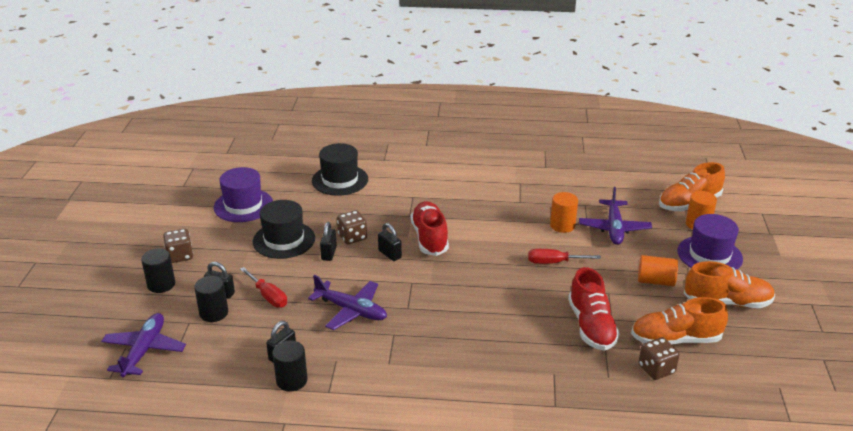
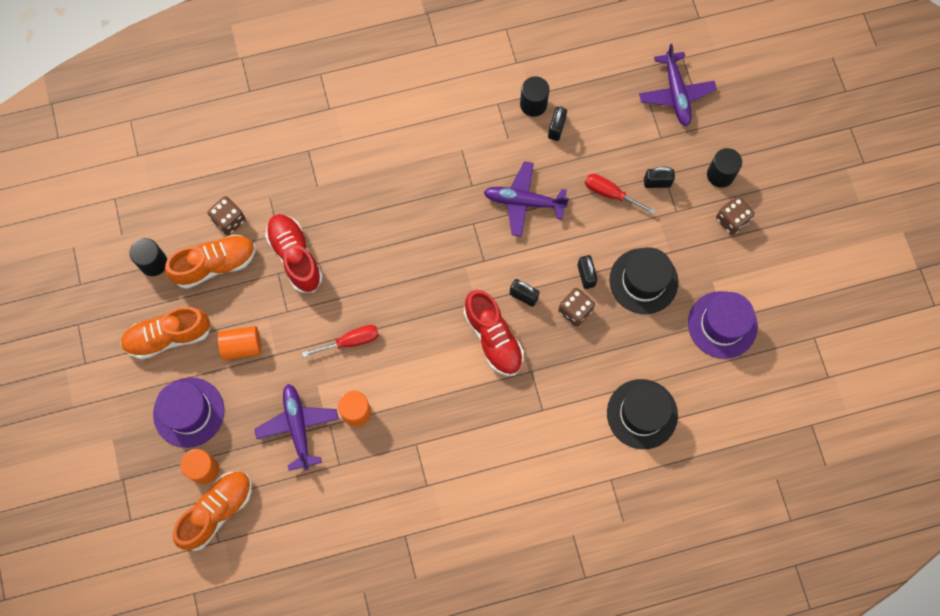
camera: 160 degrees right, 40 degrees up
(214, 313) = (646, 156): black cylinder -> black cylinder (153, 263)

